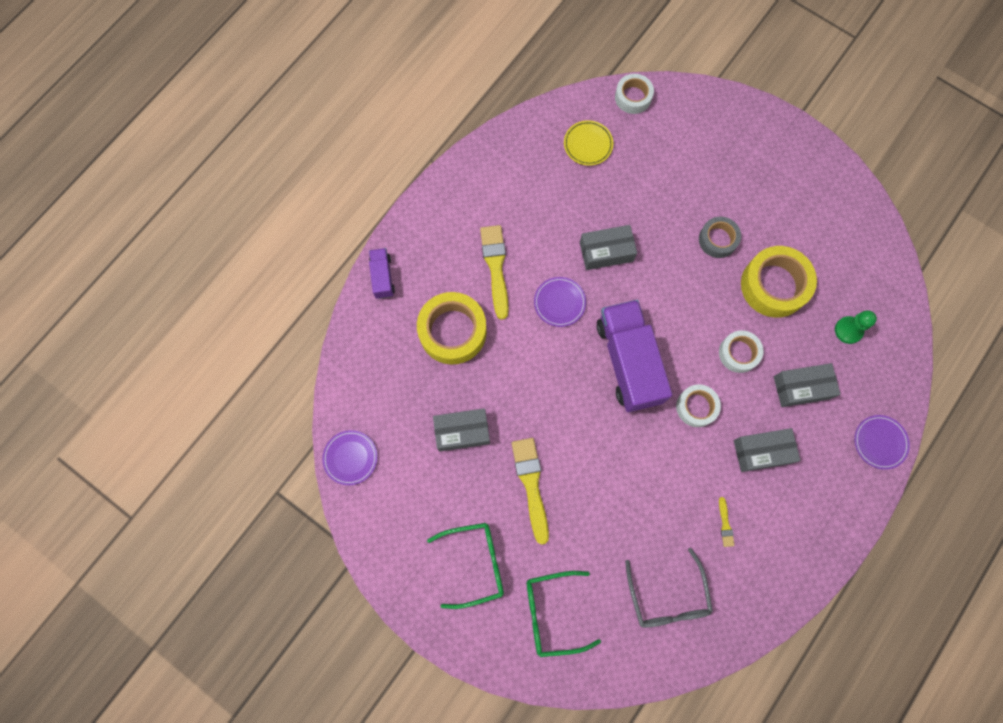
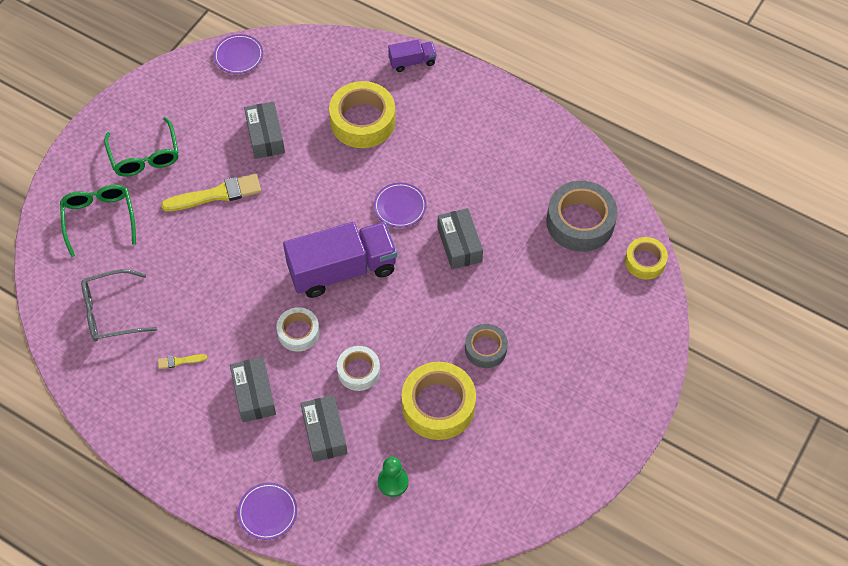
camera: 85 degrees right, 15 degrees down
(495, 267) = (432, 150): yellow brush -> none
(588, 144) = (580, 222): yellow plate -> grey tape
(633, 97) = (645, 261): white tape -> yellow tape

